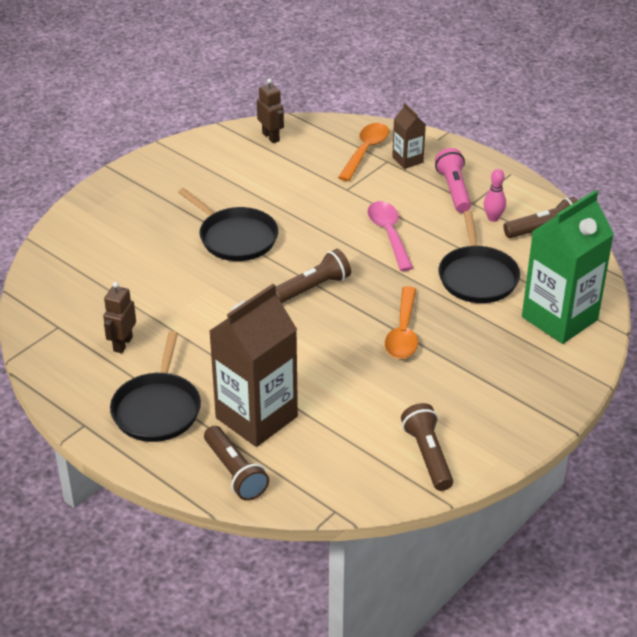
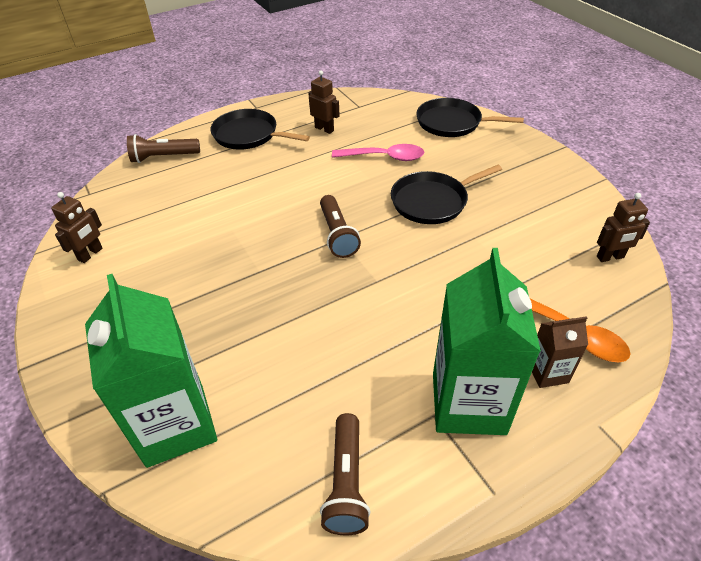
camera: 110 degrees right, 5 degrees up
(256, 417) = (206, 175): brown carton -> none
(389, 234) = (397, 311): pink spoon -> pink spoon (384, 157)
(403, 332) = (241, 280): orange spoon -> none
(428, 455) = (90, 254): brown flashlight -> brown robot
(454, 190) = (468, 403): pink flashlight -> green carton
(477, 276) = (289, 368): black pan -> black pan (452, 123)
(493, 218) = (394, 427): pink bowling pin -> none

